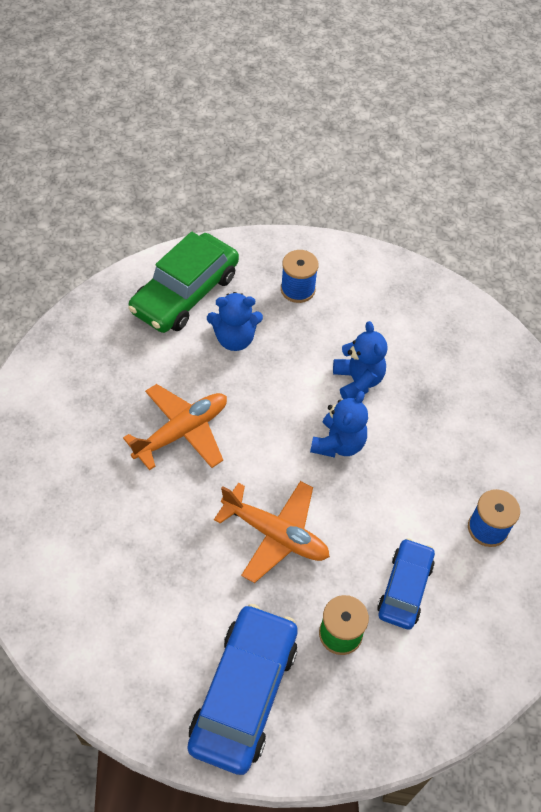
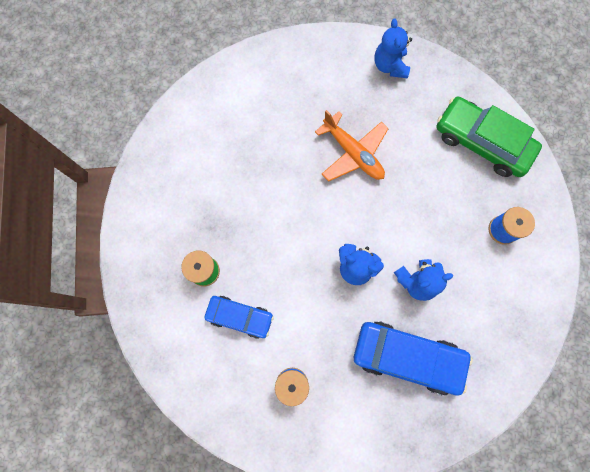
camera: 90 degrees right, 20 degrees up
(234, 339) = (443, 183): blue teddy bear -> blue teddy bear (390, 66)
(244, 693) = (163, 210): blue car -> blue car (407, 357)
(275, 534) = (276, 224): orange plane -> none

